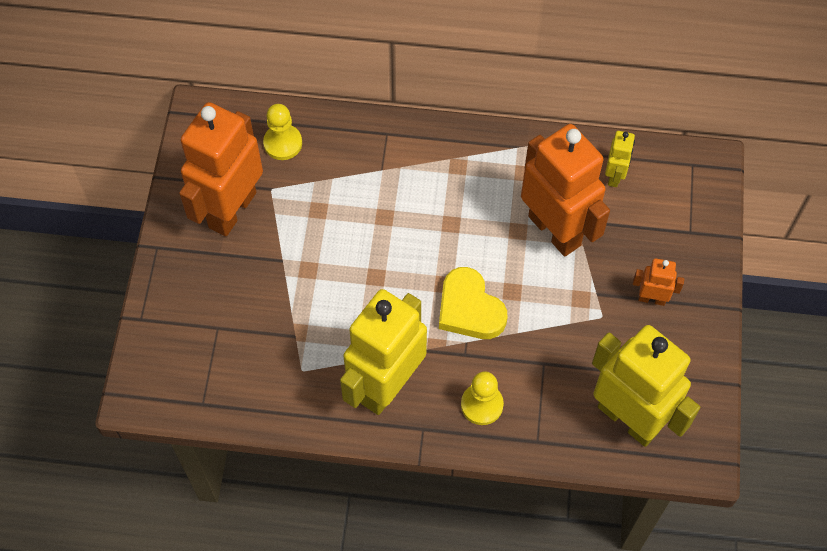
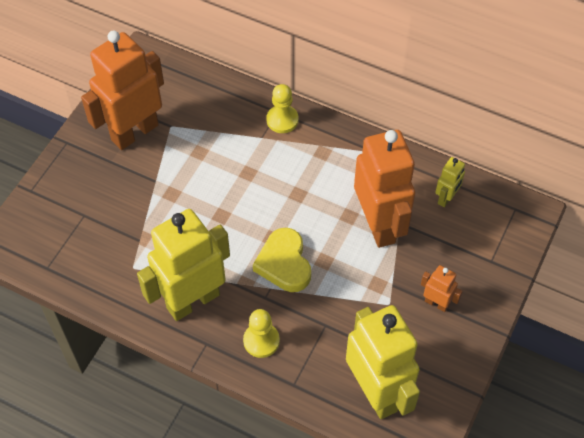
camera: 20 degrees right, 5 degrees down
(283, 143) = (195, 95): yellow pawn -> yellow pawn (282, 120)

